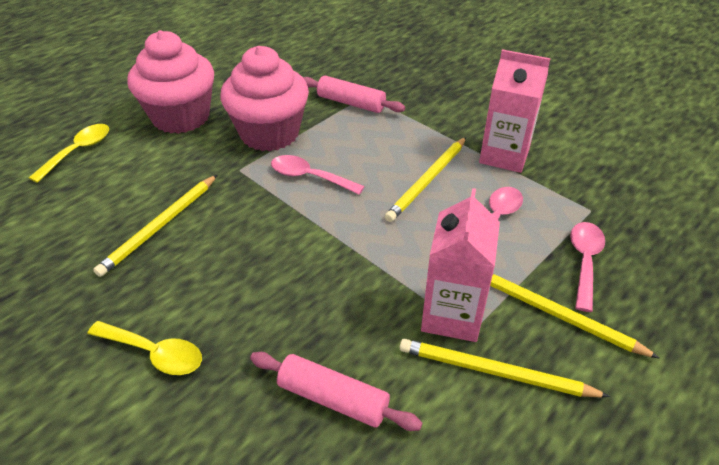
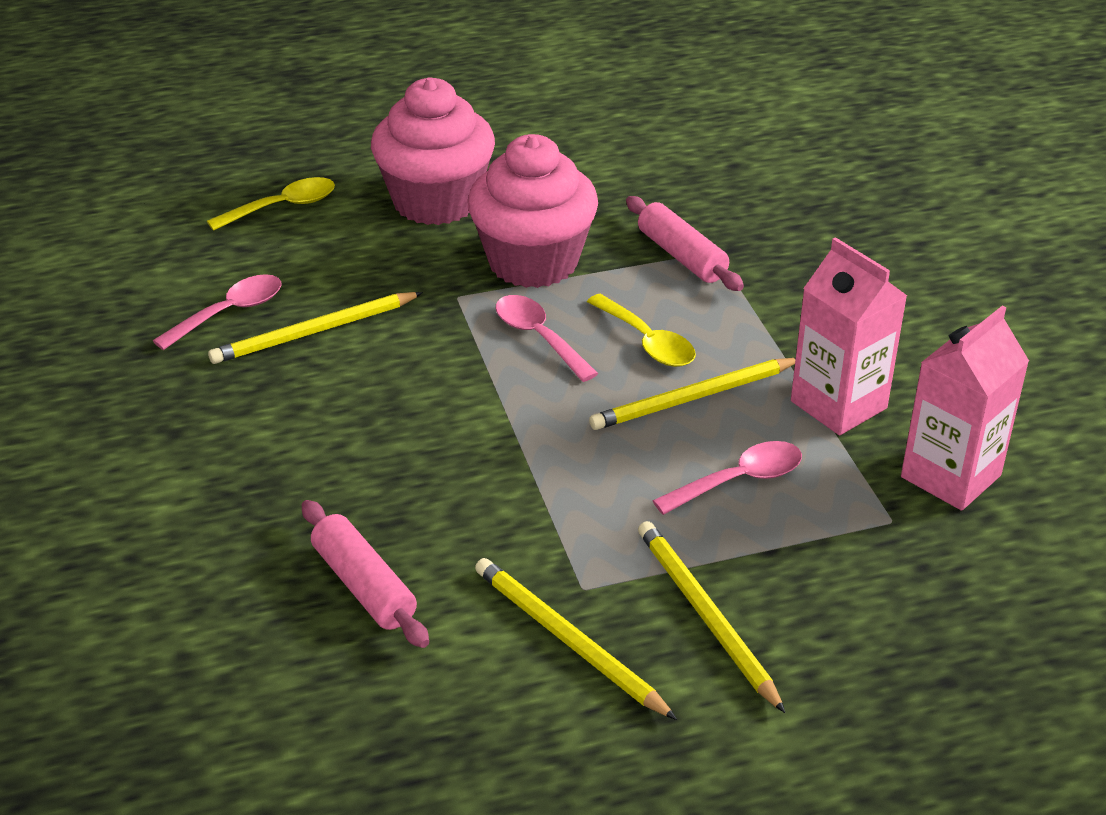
camera: 30 degrees right, 5 degrees down
(154, 353) = (215, 465): yellow spoon -> yellow spoon (647, 342)
(452, 315) = (573, 563): pink carton -> pink carton (950, 476)
(584, 261) = (811, 576): pink spoon -> pink spoon (229, 312)

